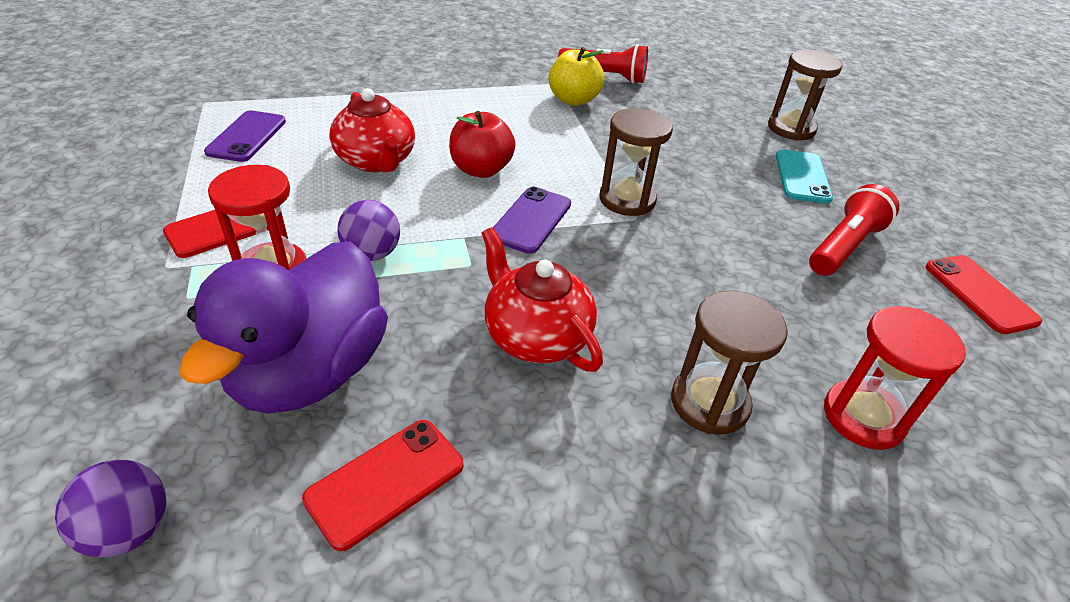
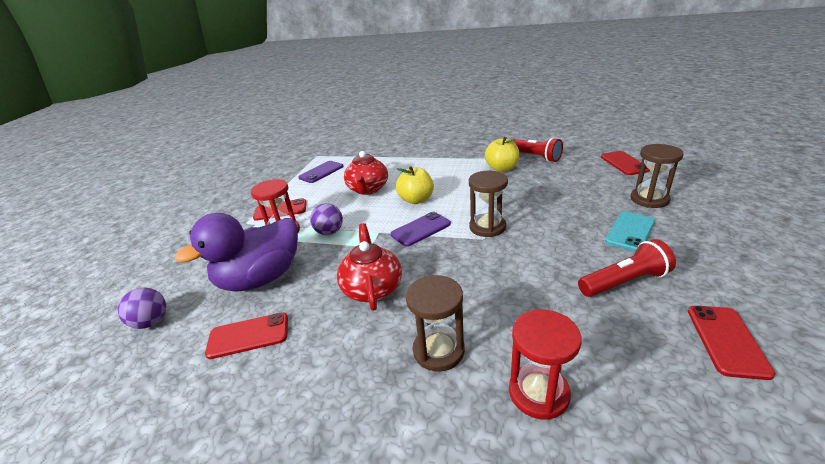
camera: 35 degrees right, 10 degrees down
(481, 170) = (416, 200): red apple -> yellow apple
(727, 78) = (624, 163): none -> red phone

